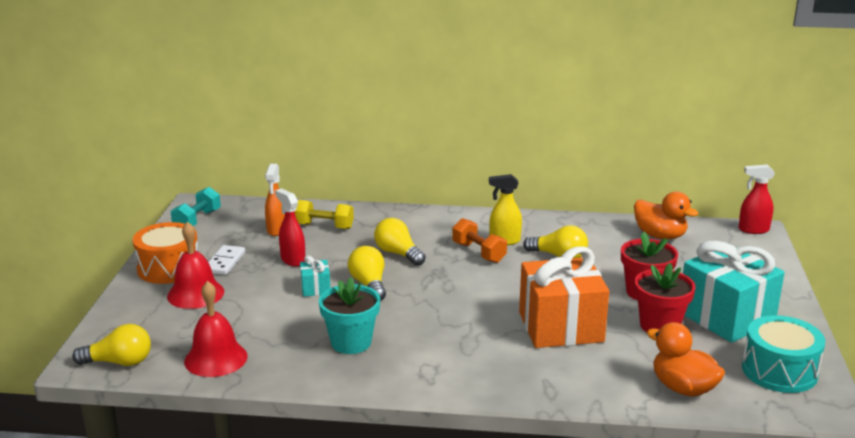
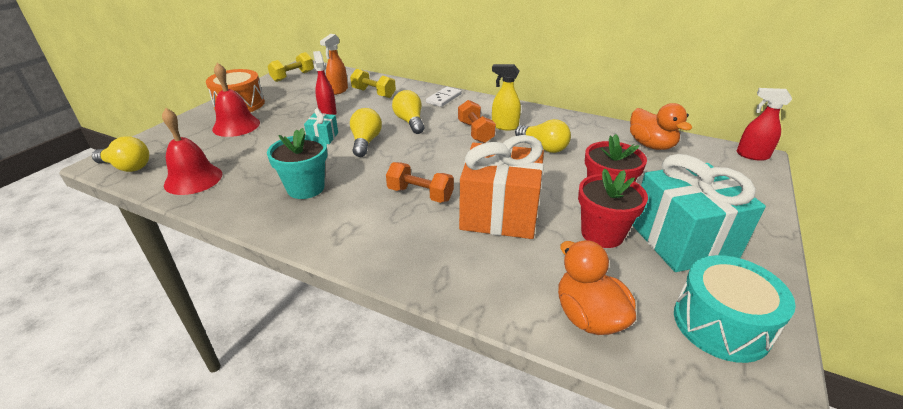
camera: 20 degrees right, 10 degrees up
(197, 220) = (293, 76): turquoise dumbbell -> yellow dumbbell
(225, 262) = (280, 107): white domino -> white domino (444, 98)
(473, 325) = (420, 194): none -> orange dumbbell

